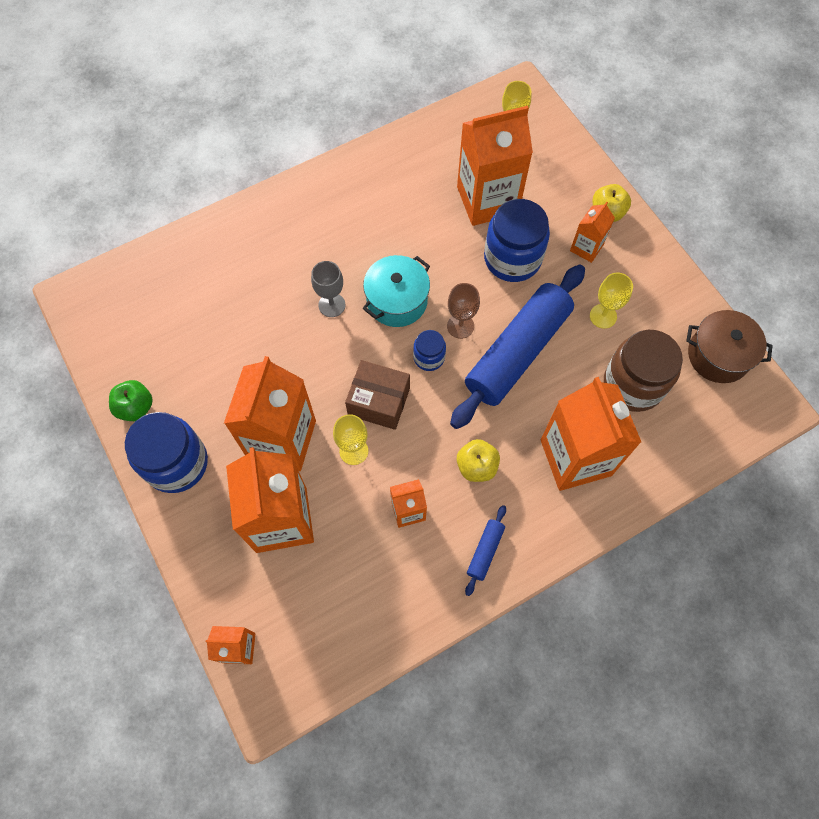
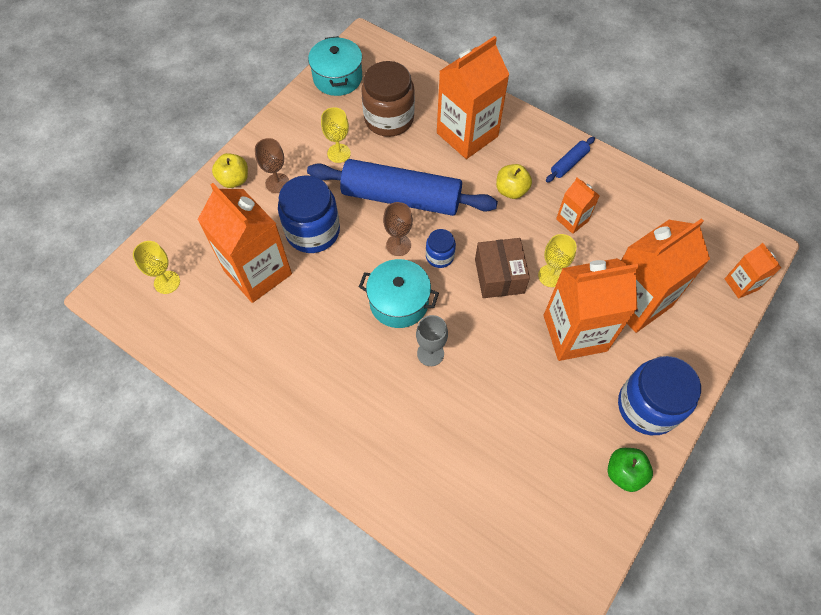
camera: 115 degrees left, 5 degrees down
(485, 551) = (569, 163): blue rolling pin -> blue rolling pin turned 45 degrees counterclockwise
(586, 248) = (277, 183): orange carton -> brown goblet
(718, 355) = (337, 78): brown pot -> turquoise pot

